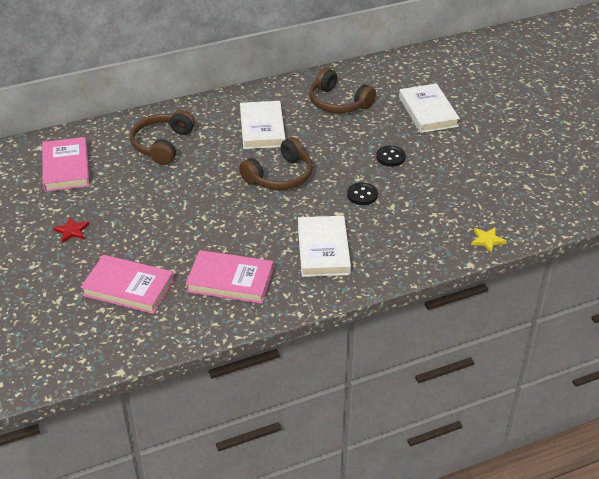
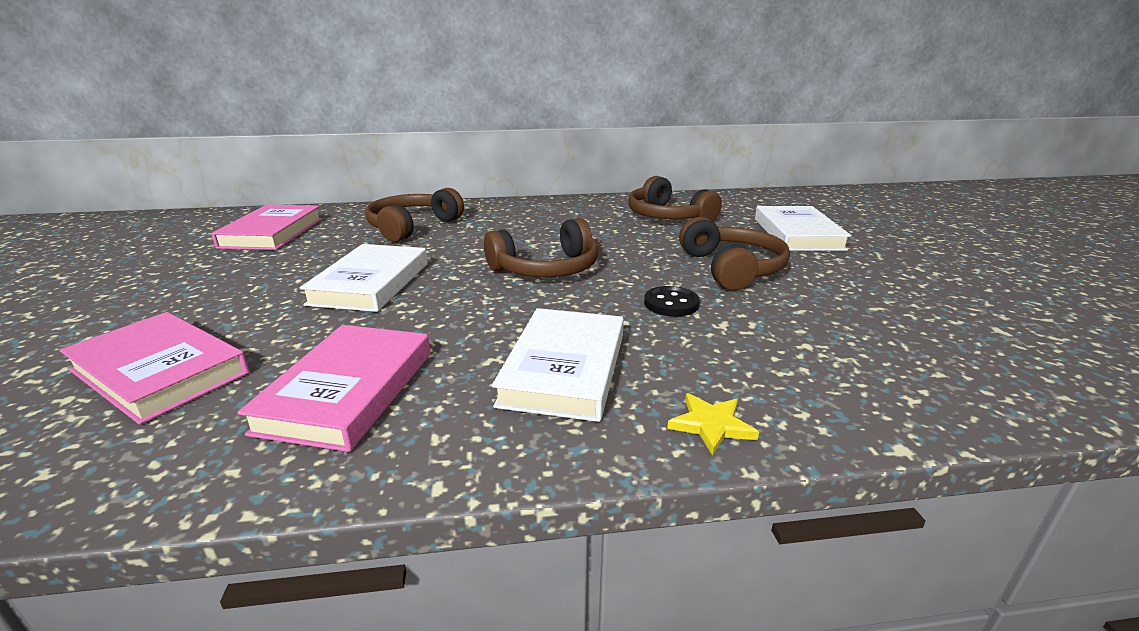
camera: 15 degrees right, 15 degrees down
(72, 231) = (188, 288): red star -> none
(230, 280) = (348, 391): pink book -> pink book turned 75 degrees clockwise
(262, 128) = (552, 226): white book -> white book (370, 283)
(390, 157) = (732, 268): black button -> brown headphones
(487, 240) = (937, 405): yellow star -> yellow star (711, 425)

